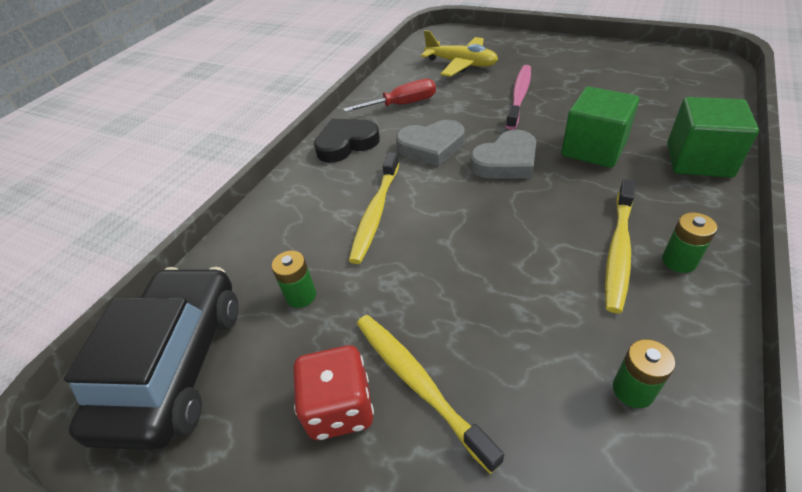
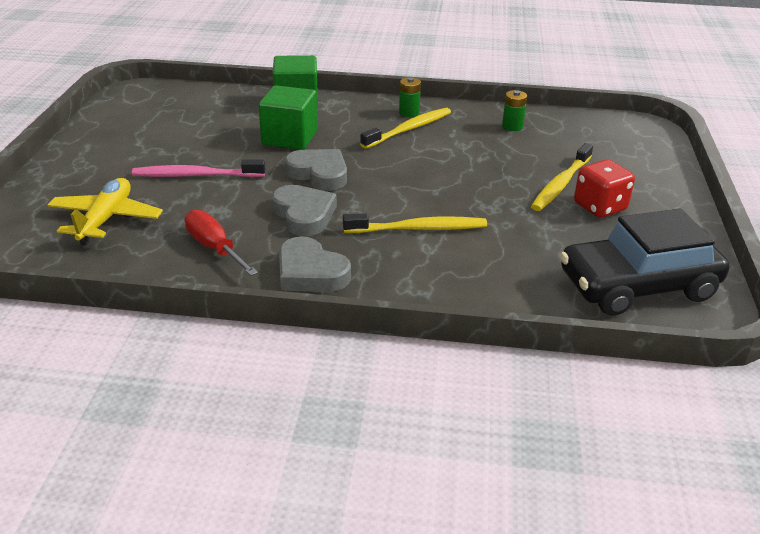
camera: 115 degrees left, 10 degrees down
(301, 296) = (533, 245): green battery -> none
(346, 144) = (310, 272): black heart -> grey heart
(618, 250) = (409, 129): yellow toothbrush -> yellow toothbrush turned 45 degrees counterclockwise

